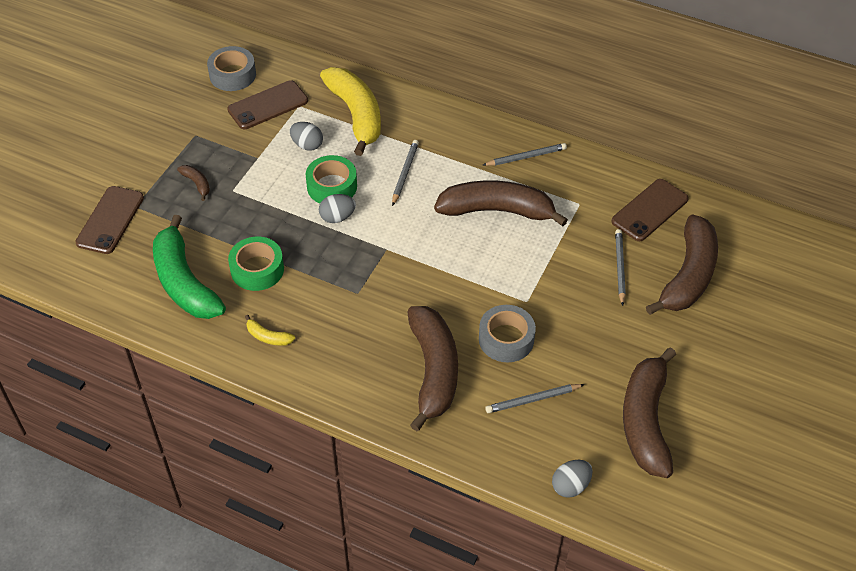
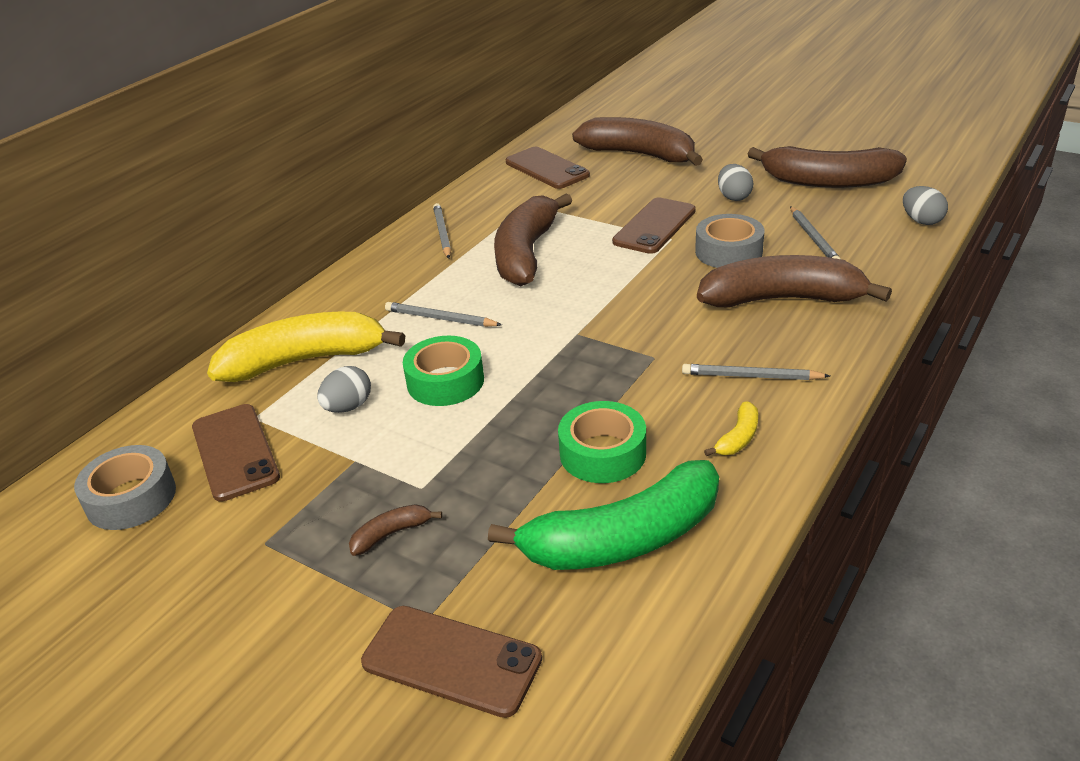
camera: 80 degrees left, 15 degrees down
(337, 217) = (509, 375): grey egg -> grey egg (734, 197)
(546, 289) = (654, 226): none -> brown phone
(619, 267) = (625, 186): grey pencil -> grey pencil (751, 376)

